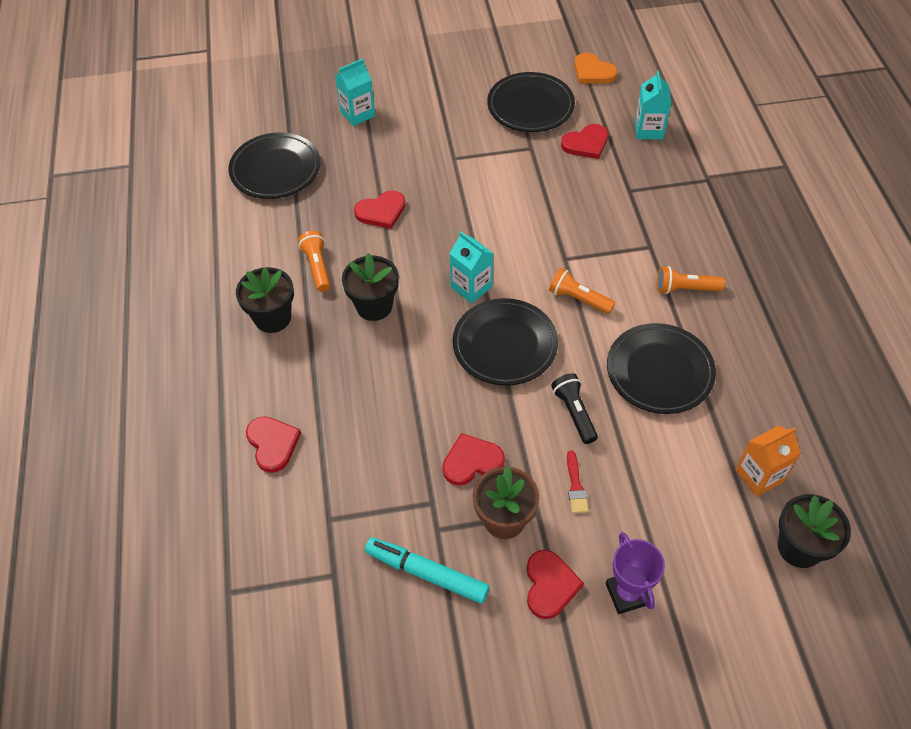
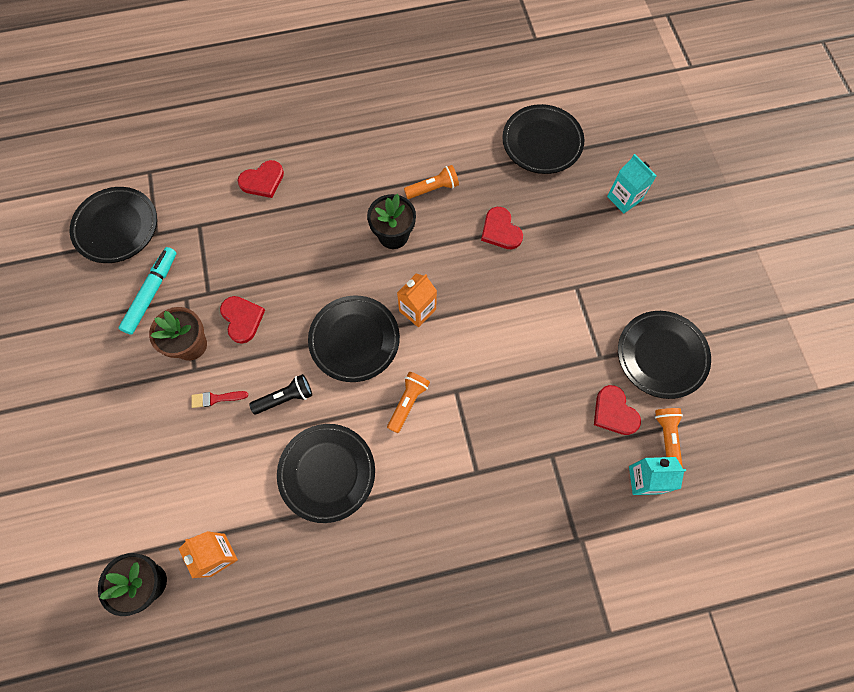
camera: 85 degrees right, 15 degrees up
(272, 318) = (379, 164): black flower pot -> none
(316, 631) = (116, 227): none -> black plate
(471, 287) = (417, 310): turquoise carton -> orange carton
(550, 585) = (134, 379): red heart -> none
(593, 71) = (730, 421): orange heart -> none
(627, 594) = (122, 436): purple trophy -> none
(685, 289) = (424, 504): orange flashlight -> orange flashlight (667, 438)

